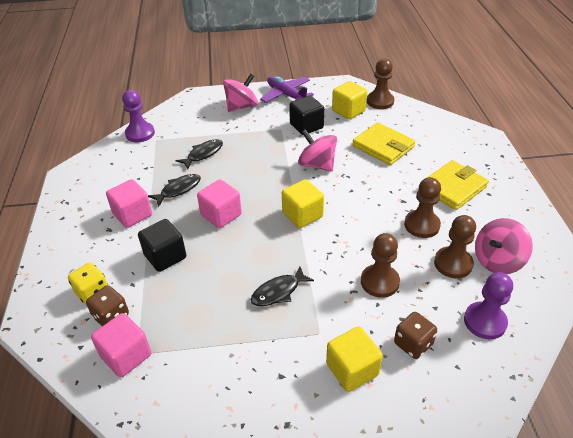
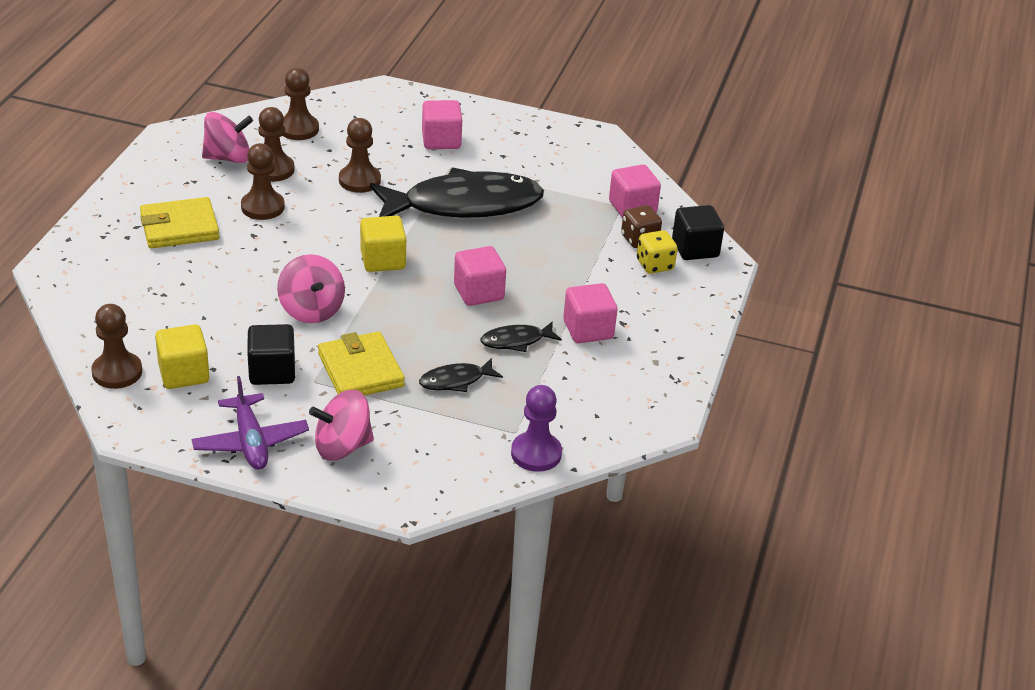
camera: 160 degrees left, 5 degrees down
(165, 256) = (565, 272): black cube -> black cube (695, 248)
(278, 292) = (464, 205): black fish -> black fish, size x2.36
(352, 369) = (441, 140): yellow cube -> pink cube
(383, 146) = (199, 302): yellow wallet -> yellow wallet (360, 370)
(413, 344) = (375, 137): brown dice -> none
(485, 321) = (298, 129): purple pawn -> brown pawn

